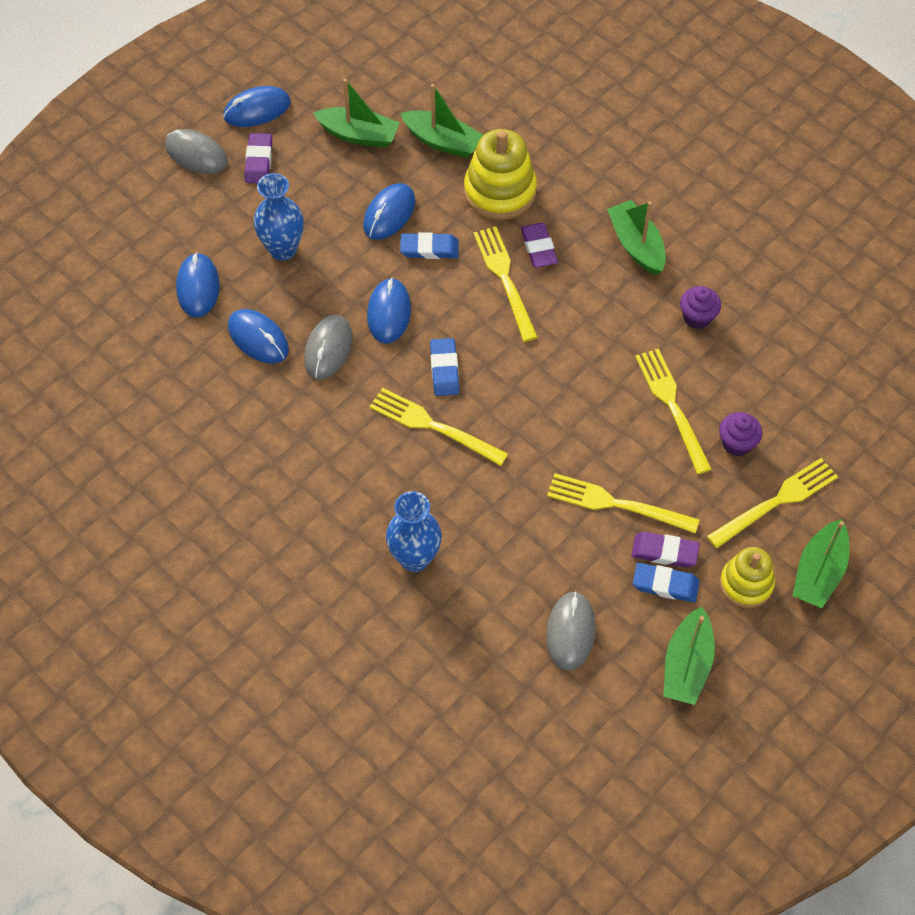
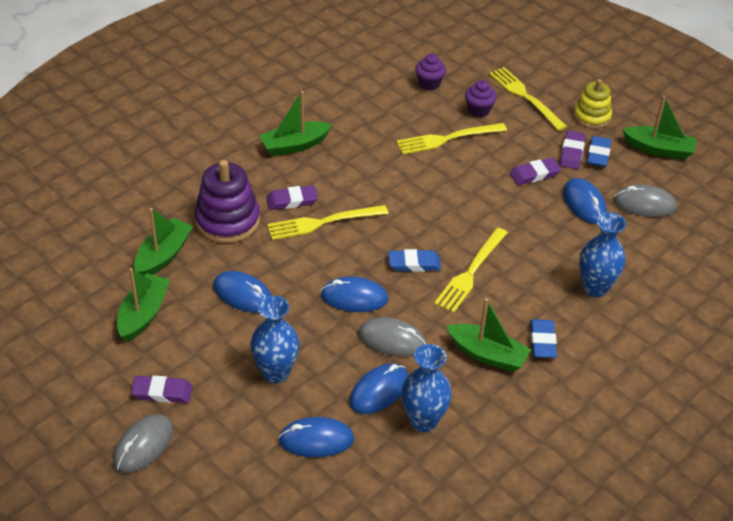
camera: 90 degrees left, 15 degrees down
(219, 378) = (423, 421): none -> blue vase
(257, 110) = (93, 394): blue mouse -> blue mouse (584, 203)
(429, 249) = (286, 269): blue eraser -> blue eraser (542, 341)
(500, 191) = (227, 221): yellow stacking toy -> purple stacking toy
(615, 504) = (534, 174): yellow fork -> purple eraser
(697, 317) = (367, 119): purple cupcake -> purple cupcake (429, 84)
(818, 572) = (578, 84): green boat -> green boat (487, 355)

